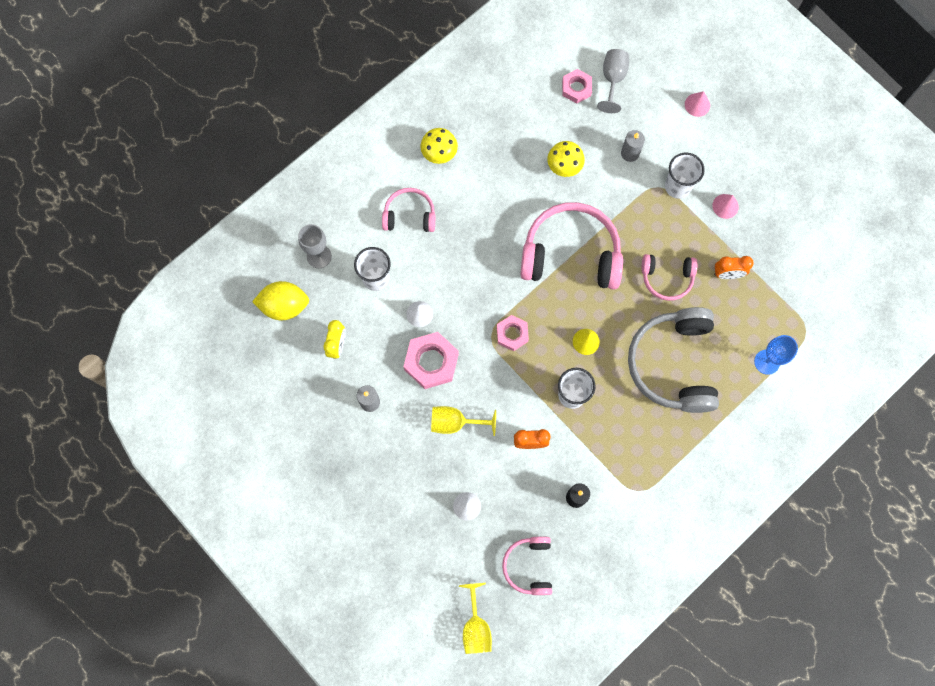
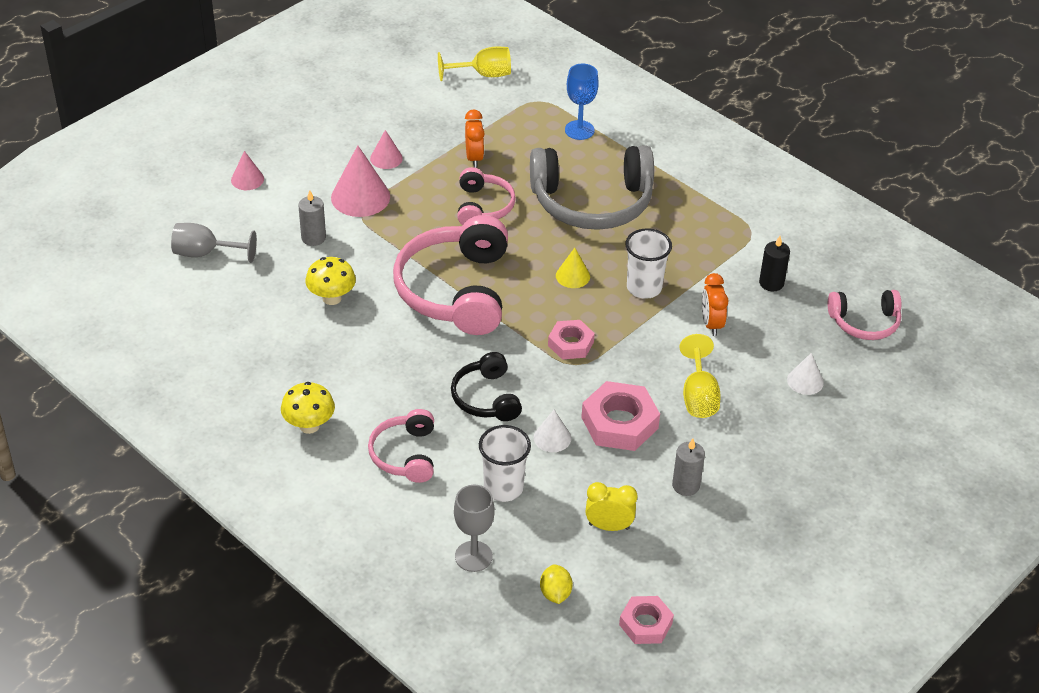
camera: 95 degrees left, 30 degrees down
(284, 306) = (555, 593): yellow lemon -> yellow lemon, size x0.55
(460, 271) = (486, 398): none -> black headphones
(476, 627) = (951, 368): yellow goblet -> yellow goblet (483, 75)
(576, 88) = (215, 287): pink nut -> pink nut (645, 624)
(677, 186) = (360, 197): white cup -> pink cone

